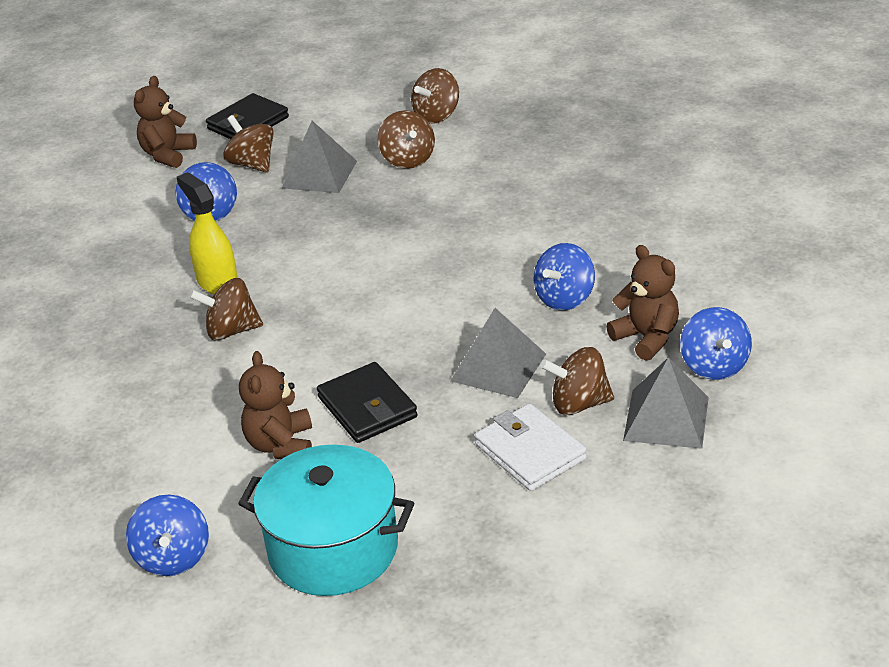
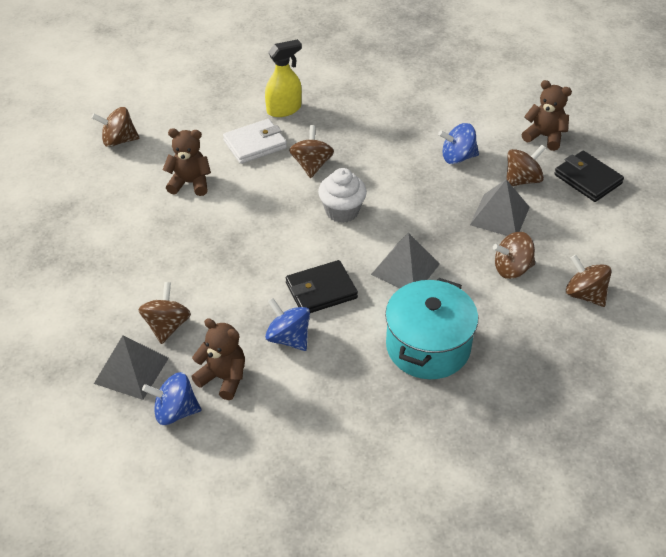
camera: 95 degrees right, 10 degrees up
(173, 557) = (119, 140): blue spinning top -> brown spinning top
(217, 282) = (369, 159): yellow spray bottle -> yellow spray bottle (284, 109)
(327, 290) = (342, 211): none -> white cupcake
(333, 549) = (93, 200): turquoise pot -> turquoise pot (428, 347)
(367, 407) = (208, 222): black wallet -> black wallet (321, 290)
(498, 367) = (223, 289): grey pyramid -> grey pyramid (405, 269)
(530, 452) = (131, 294): white wallet -> white wallet (255, 144)
(646, 338) = (223, 378): brown teddy bear -> brown teddy bear turned 120 degrees counterclockwise

